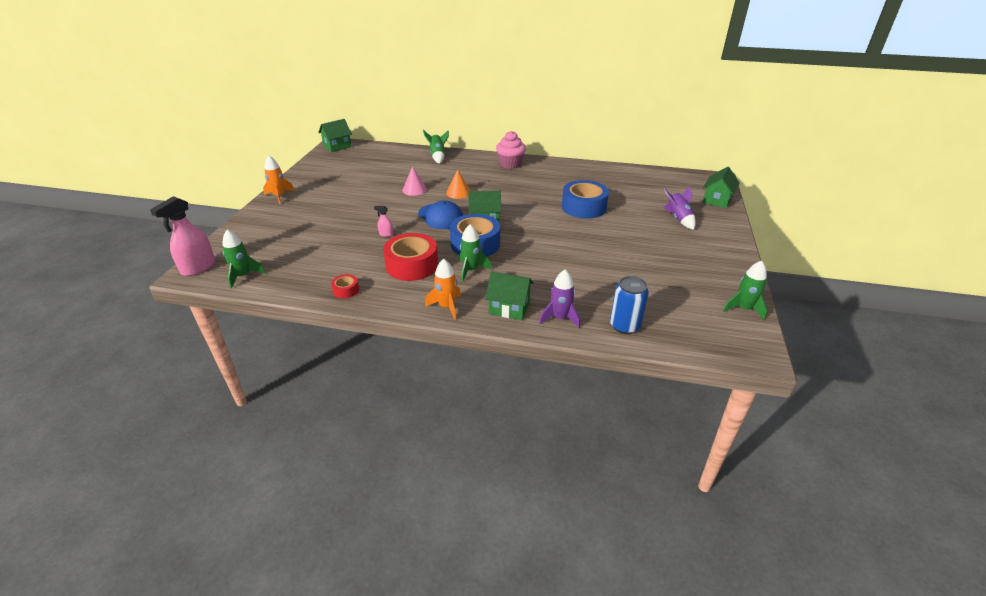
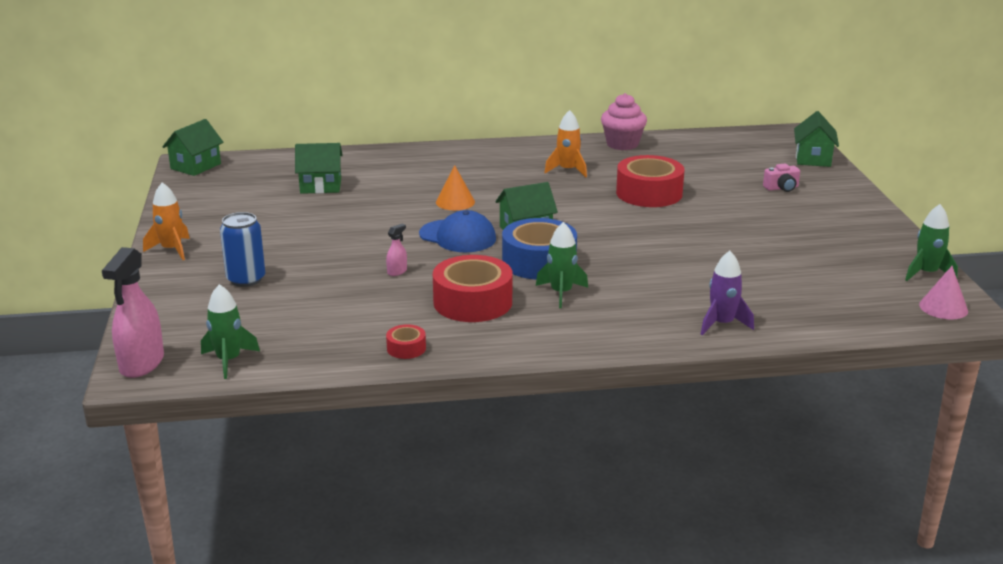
camera: 20 degrees left, 10 degrees down
(386, 234) = (397, 271): pink spray bottle -> pink spray bottle turned 135 degrees clockwise
(414, 189) = (384, 208): pink cone -> pink cone (943, 307)
(437, 156) = (377, 158): green rocket -> none
(446, 307) = (566, 340): orange rocket -> orange rocket (567, 170)
(509, 307) = (649, 325): green house -> green house (321, 186)
(510, 164) = (499, 154): pink cupcake -> pink cupcake (622, 144)
(584, 207) = (649, 193): blue tape -> red tape
(624, 326) = (805, 317): blue can -> blue can (246, 279)
(678, 219) = (781, 188): purple rocket -> pink camera

